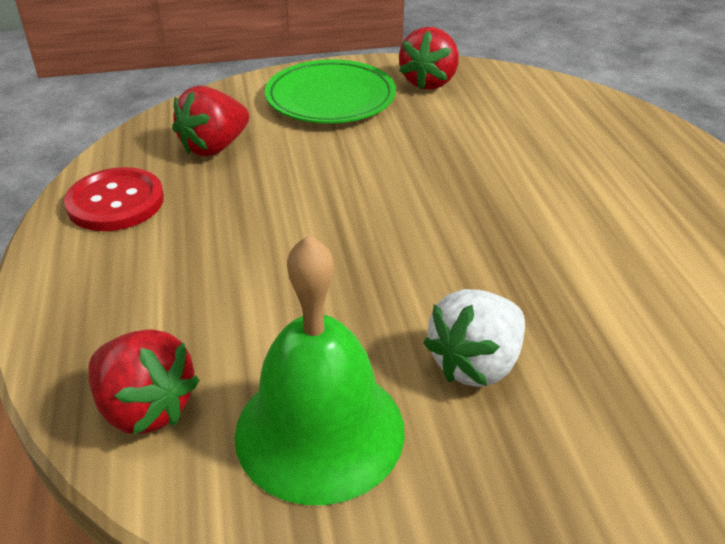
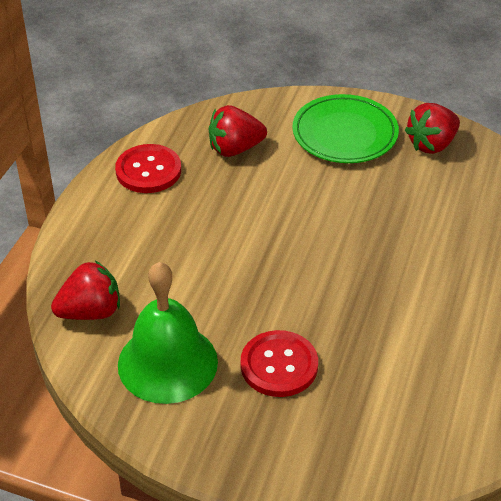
camera: 30 degrees right, 5 degrees up
(145, 408) = (90, 312): red strawberry -> red strawberry turned 90 degrees counterclockwise
(475, 364) = (279, 365): white strawberry -> red button

